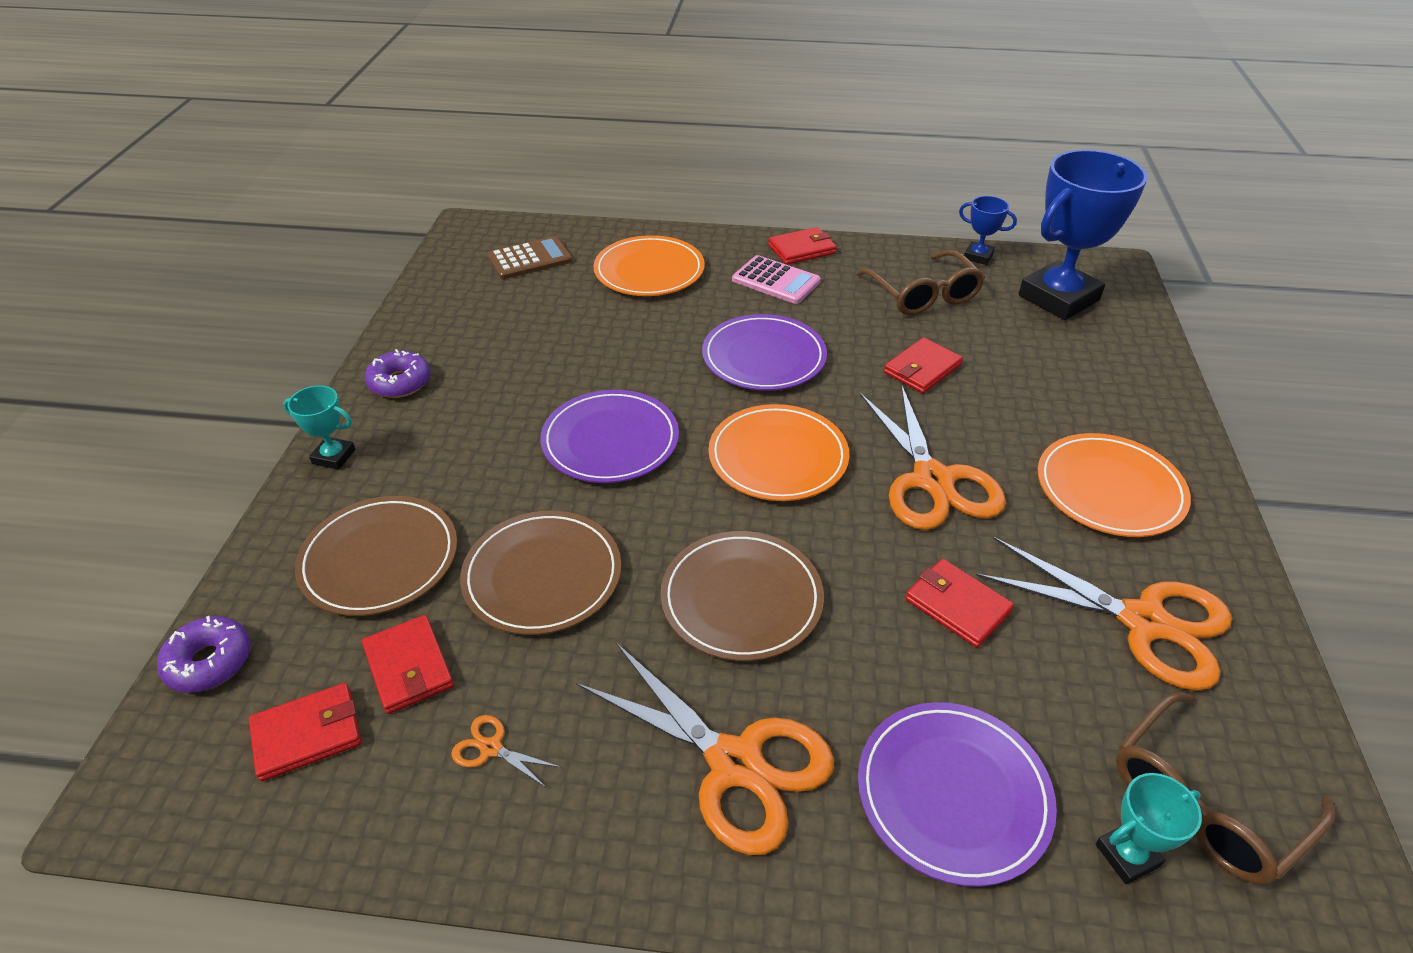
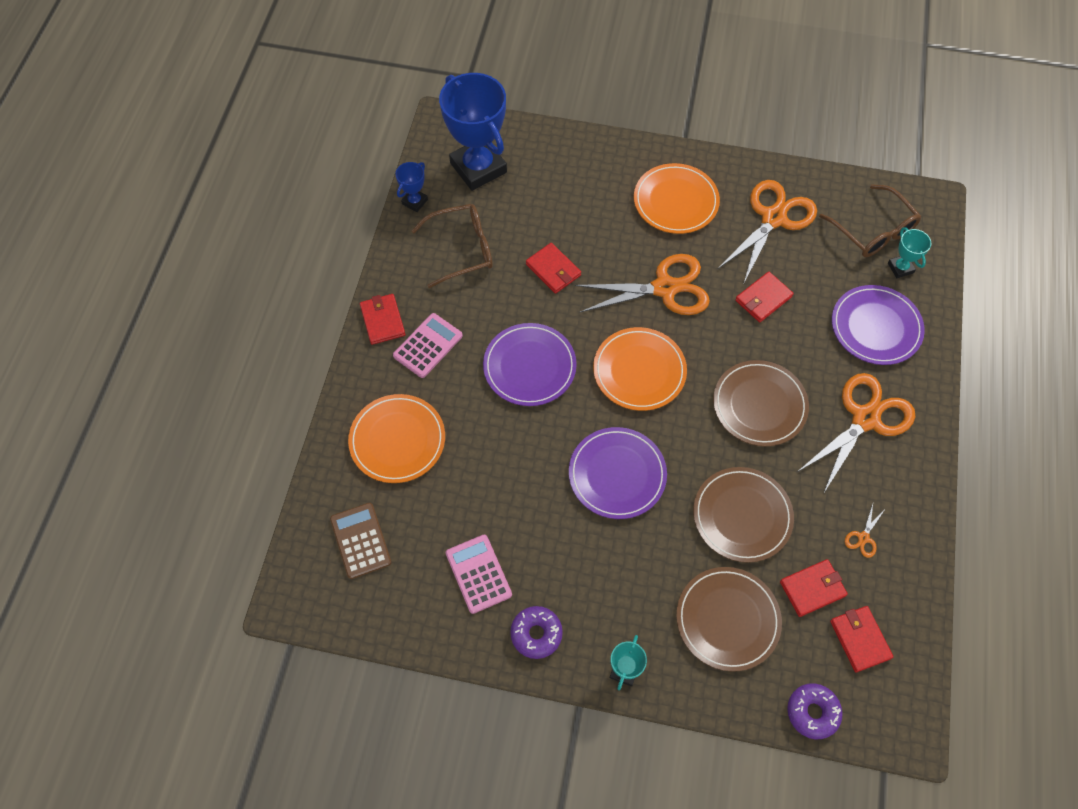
camera: 85 degrees left, 20 degrees up
(482, 336) = (478, 574): none -> pink calculator

